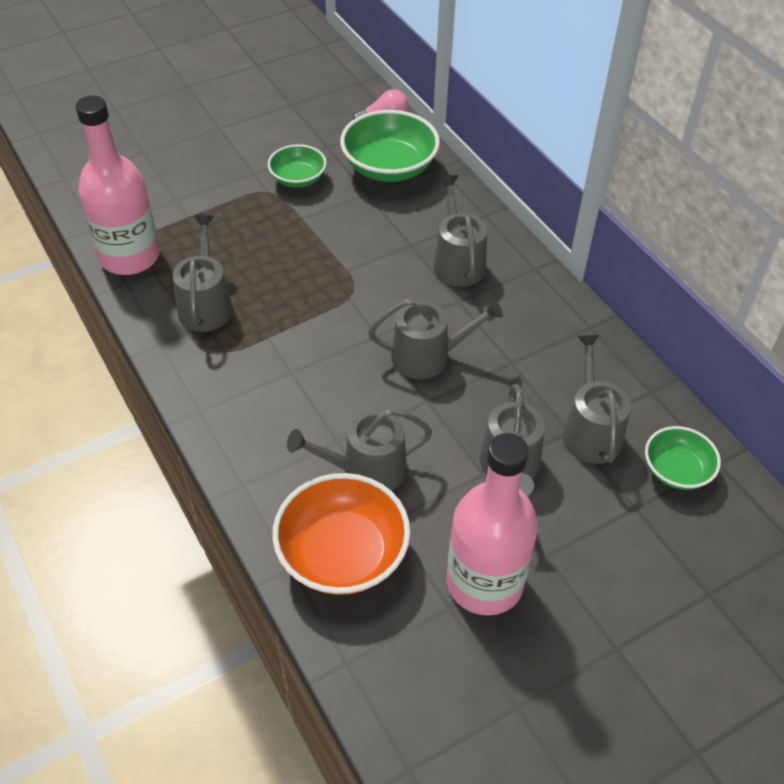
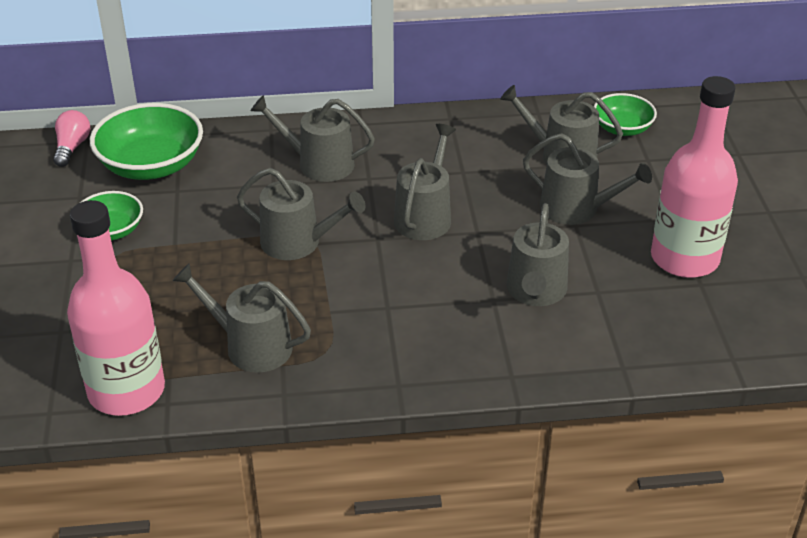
camera: 65 degrees left, 10 degrees down
(342, 554) = (621, 331): orange bowl -> none
(344, 287) = (298, 242): none -> grey watering can

